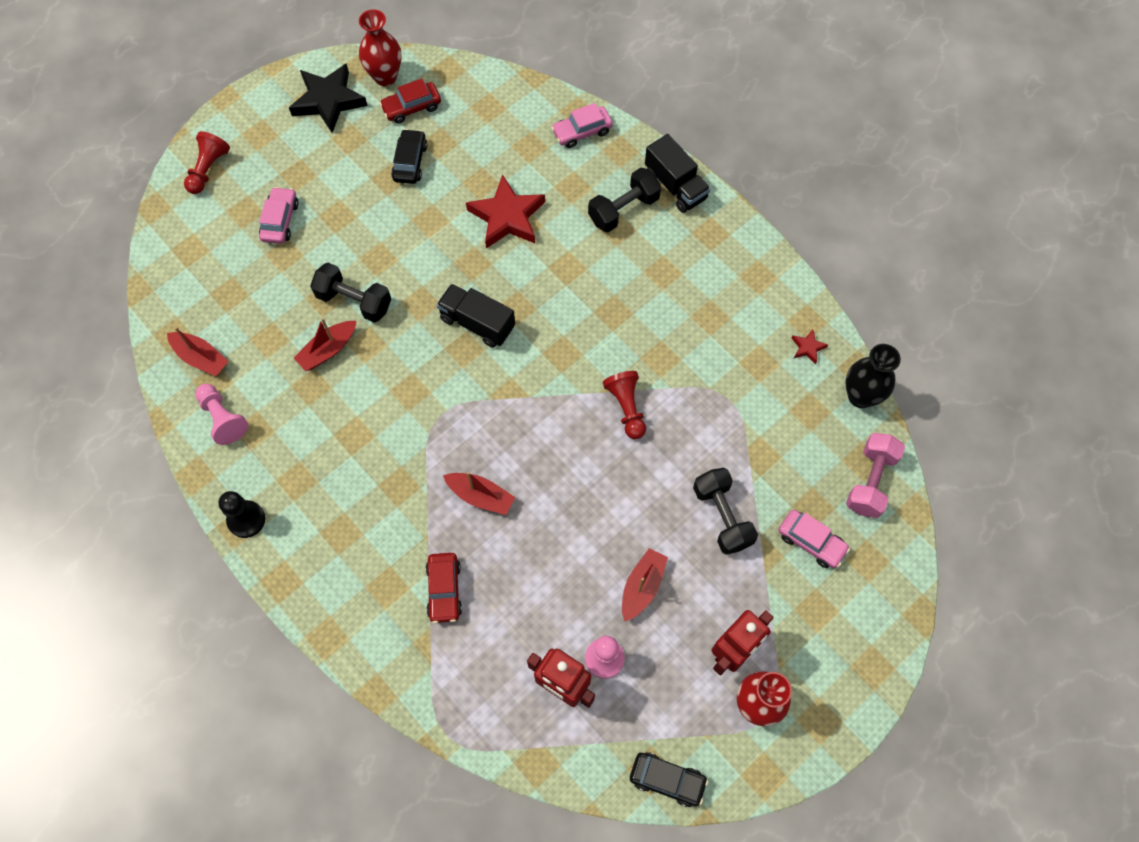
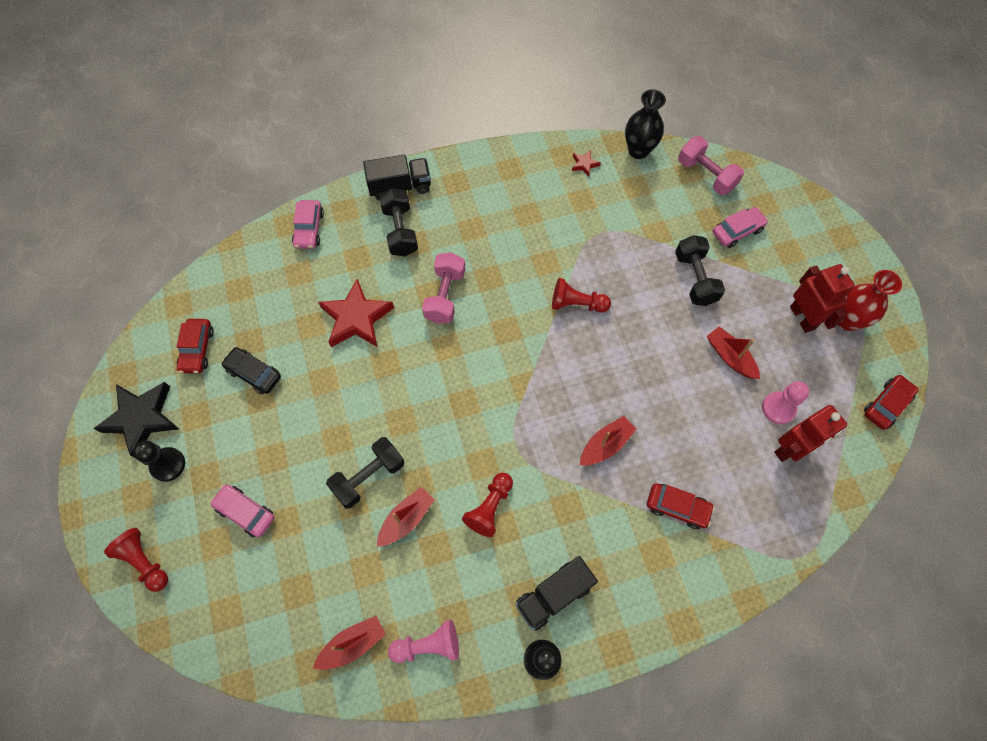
camera: 65 degrees left, 0 degrees up
(296, 141) = (168, 464): none -> black pawn
(328, 350) = (406, 519): red boat -> red boat turned 120 degrees counterclockwise
(369, 416) = (490, 507): none -> red pawn
(385, 77) = (149, 359): red vase -> none
(477, 323) = (445, 383): black truck -> black truck (553, 595)
(571, 282) = (445, 296): none -> pink dumbbell
(667, 780) = (886, 405): black car -> red car
(722, 516) = (695, 278): black dumbbell -> black dumbbell turned 75 degrees clockwise

